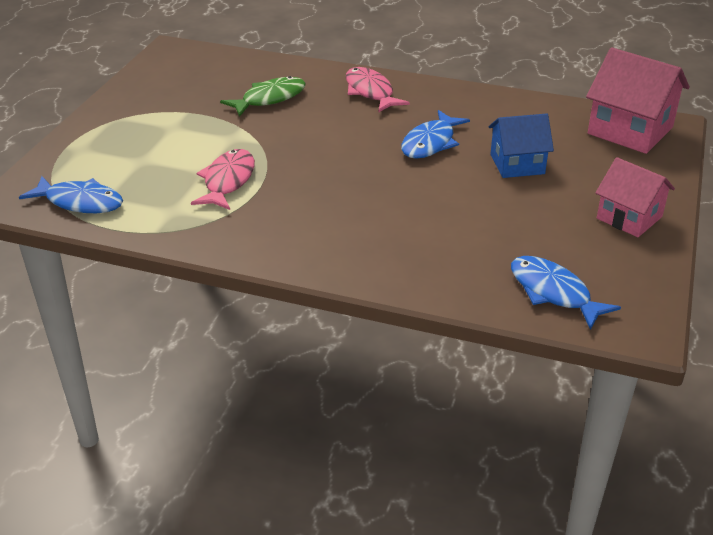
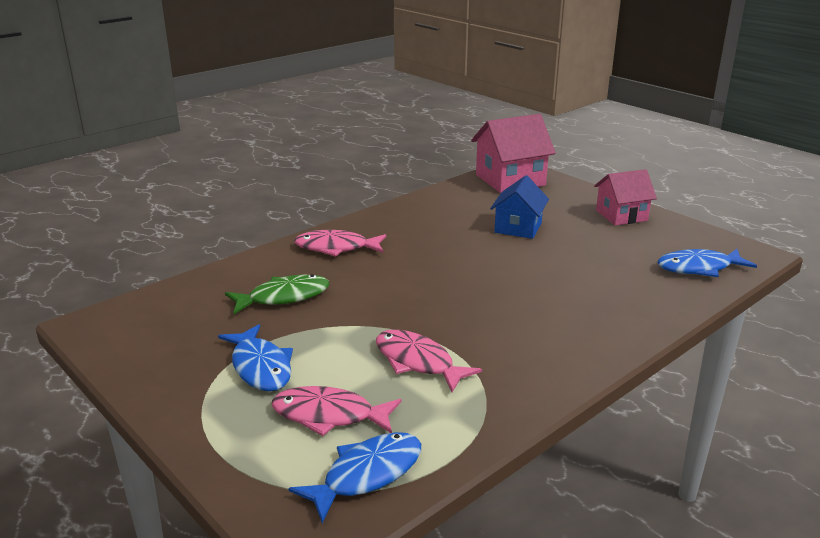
camera: 60 degrees left, 10 degrees down
(134, 168) = (329, 415): none -> pink fish
(269, 99) = (283, 297): green fish -> green fish turned 75 degrees clockwise
(430, 143) = (452, 249): blue fish -> blue fish (260, 367)

